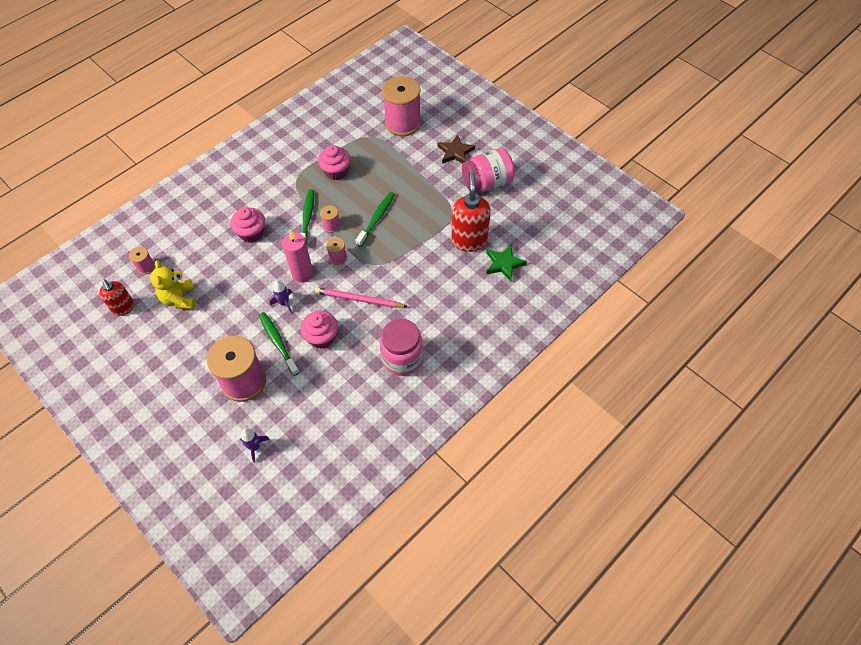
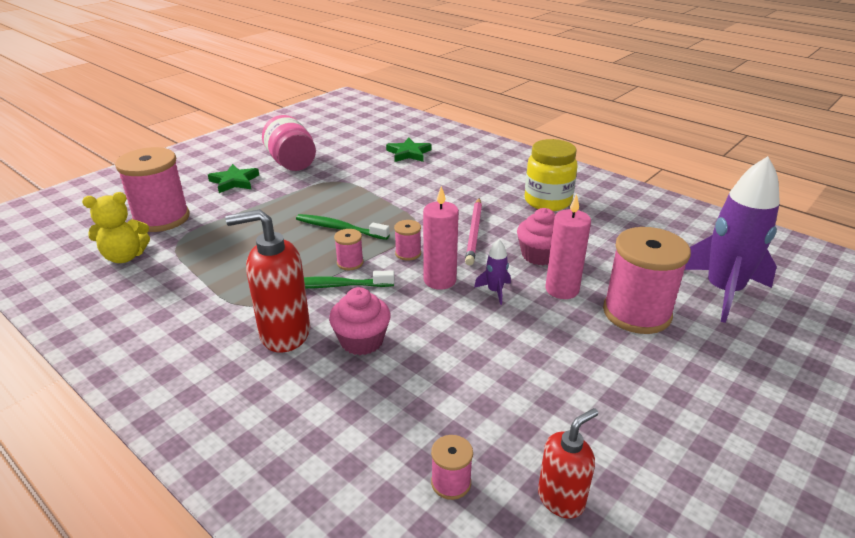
camera: 95 degrees left, 25 degrees down
(179, 299) = (516, 412): yellow teddy bear -> yellow teddy bear (125, 257)
(255, 447) = (723, 291): purple rocket -> purple rocket, size x2.38
(278, 342) = (562, 289): green toothbrush -> pink candle
(336, 171) = (241, 267): pink cupcake -> none
(402, 359) = (547, 201): pink jar -> yellow jar
(455, 152) = (234, 181): brown star -> green star
(469, 240) = (377, 170): red soap dispenser -> red soap dispenser (284, 334)

